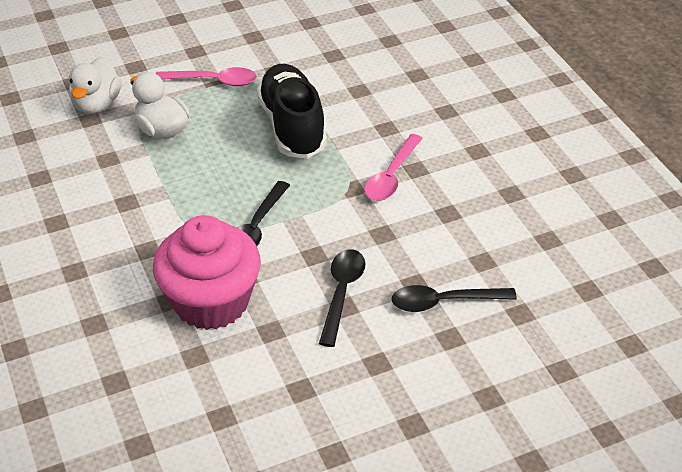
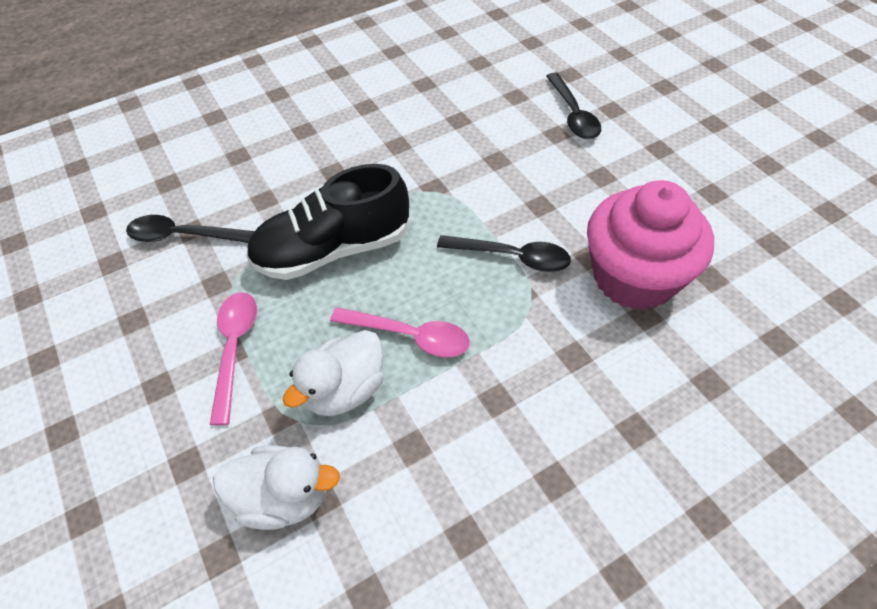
camera: 95 degrees left, 10 degrees up
(342, 293) = (585, 179): black spoon -> black spoon (183, 236)
(391, 176) = (411, 160): pink spoon -> pink spoon (410, 336)

